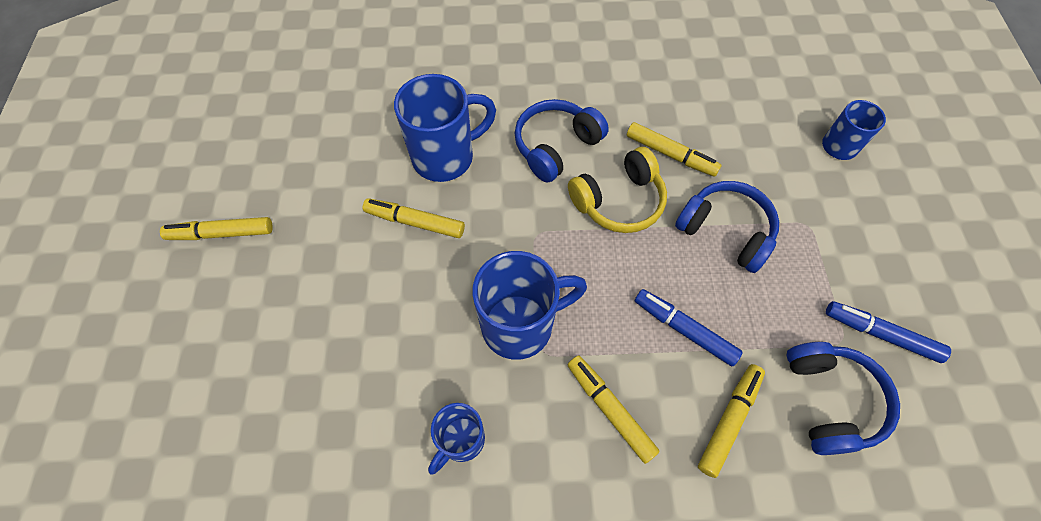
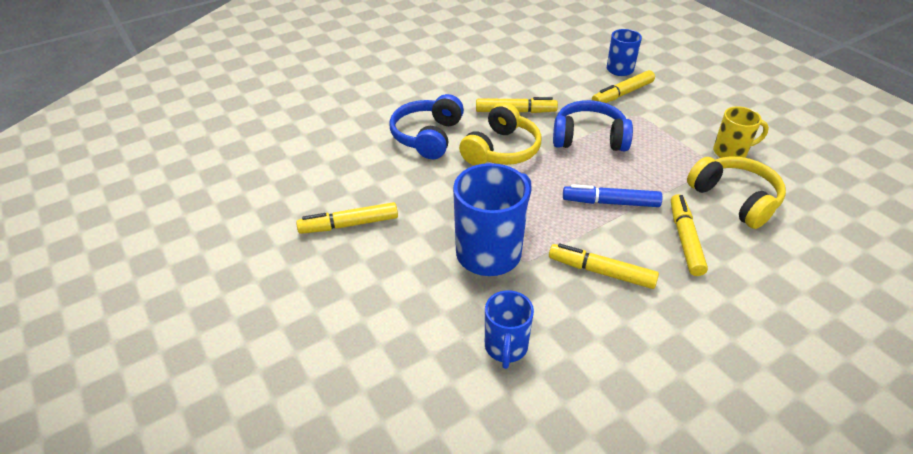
camera: 30 degrees left, 20 degrees down
(222, 233) = (163, 307): yellow marker -> yellow marker (622, 94)
(446, 157) = (342, 174): blue mug -> none
(830, 401) = (734, 199): blue headphones -> yellow headphones
(881, 334) = (731, 152): blue marker -> yellow mug

